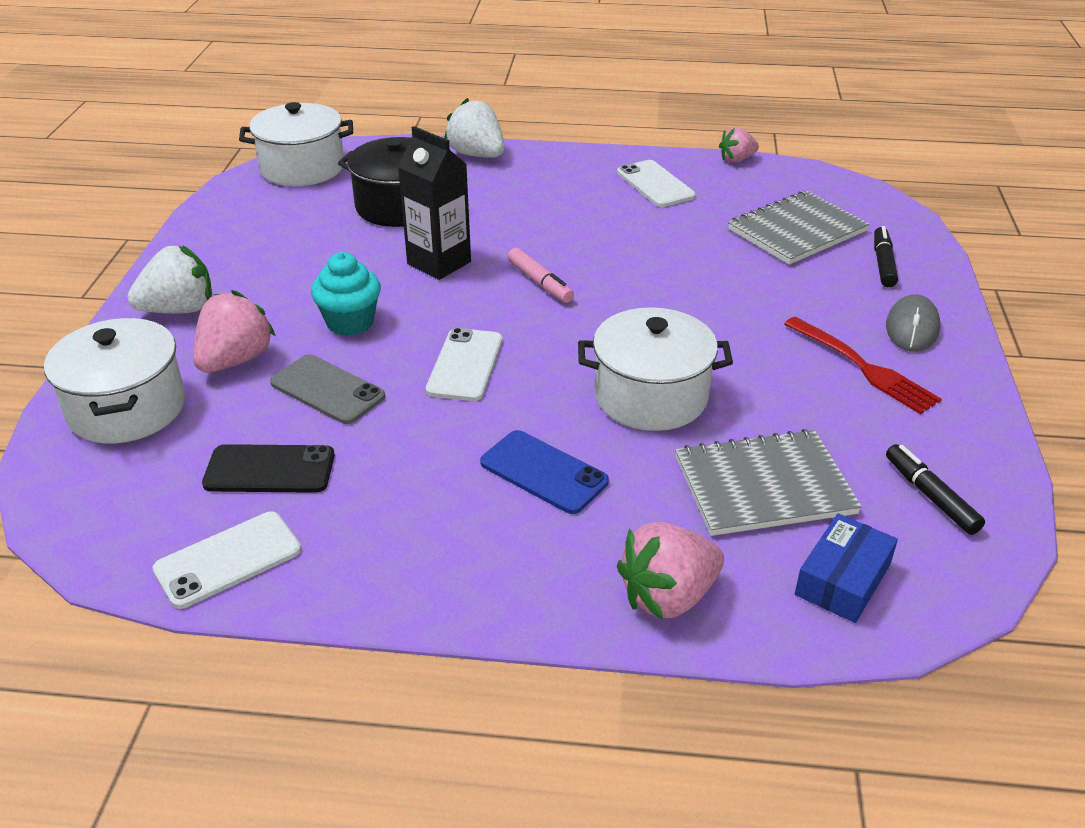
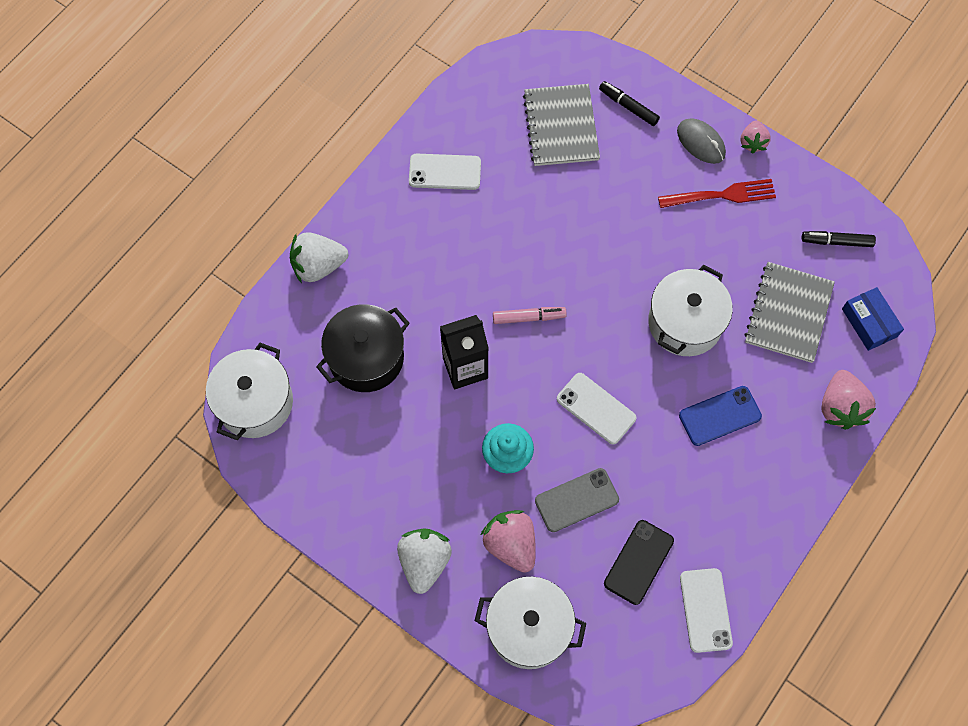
camera: 60 degrees left, 30 degrees up
(736, 159) = (443, 97): pink strawberry -> pink strawberry (752, 142)

